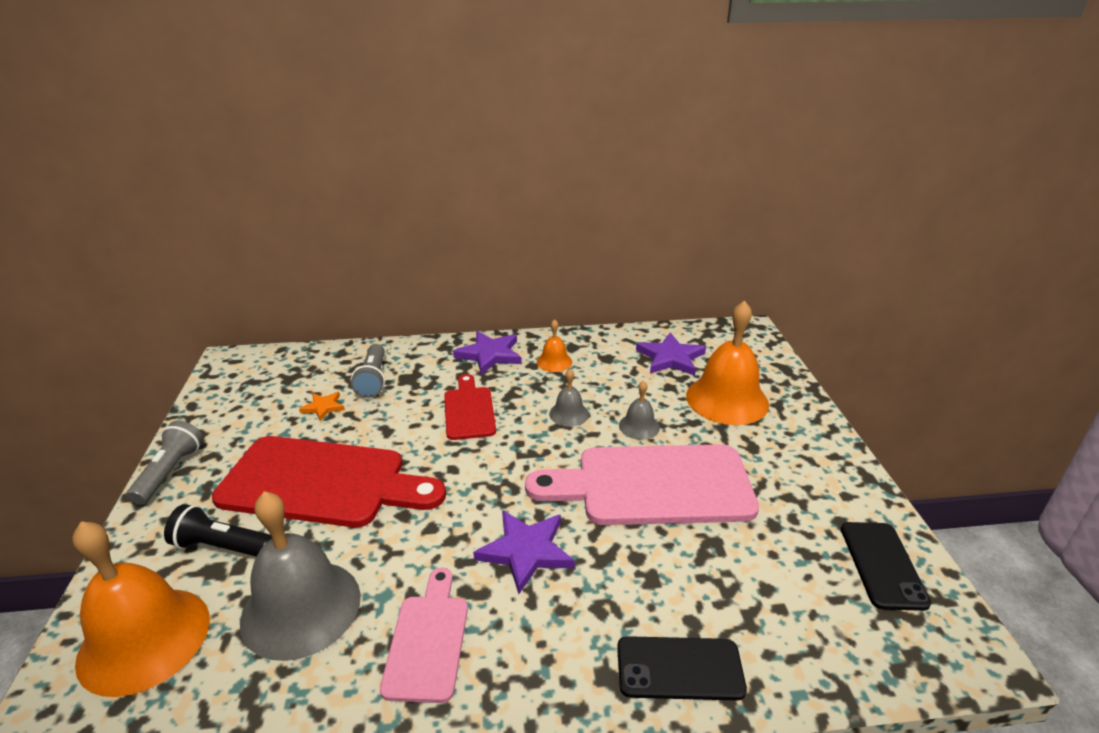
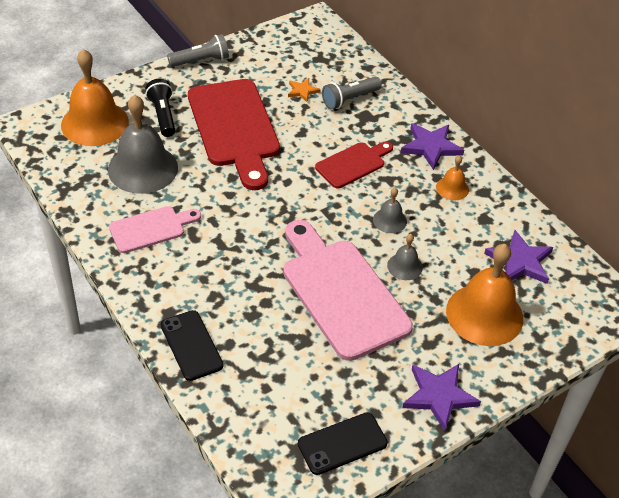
camera: 60 degrees right, 15 degrees up
(526, 551) = (238, 246): purple star -> purple star (439, 396)

